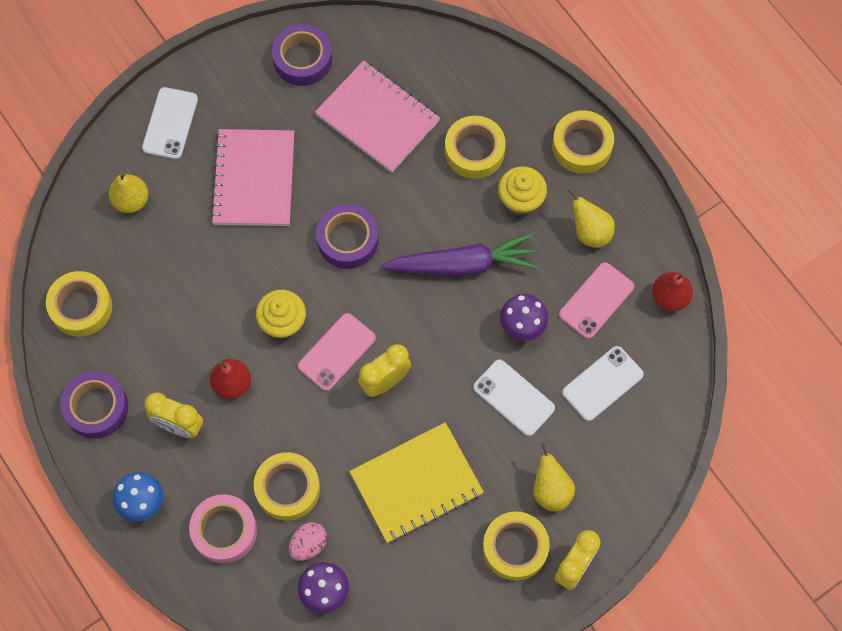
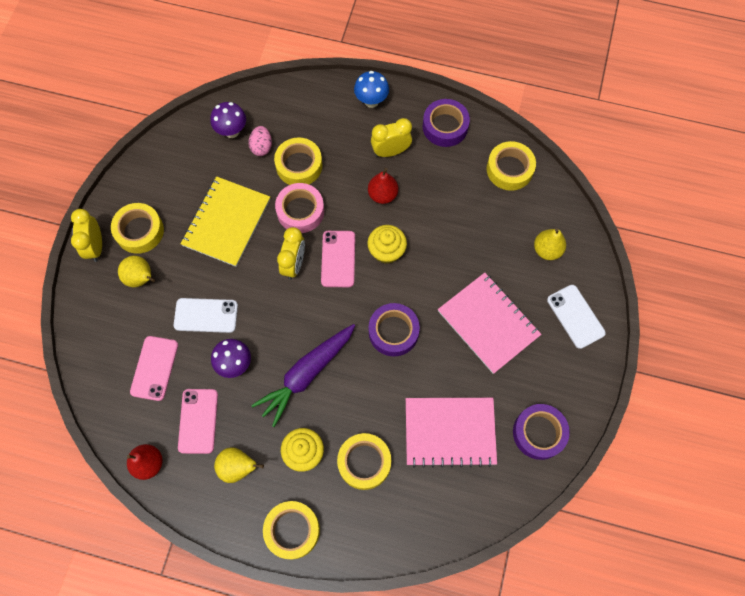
camera: 140 degrees right, 0 degrees up
(224, 531) = (314, 120): pink tape -> pink tape (300, 211)
(602, 383) = (154, 368): white phone -> pink phone

